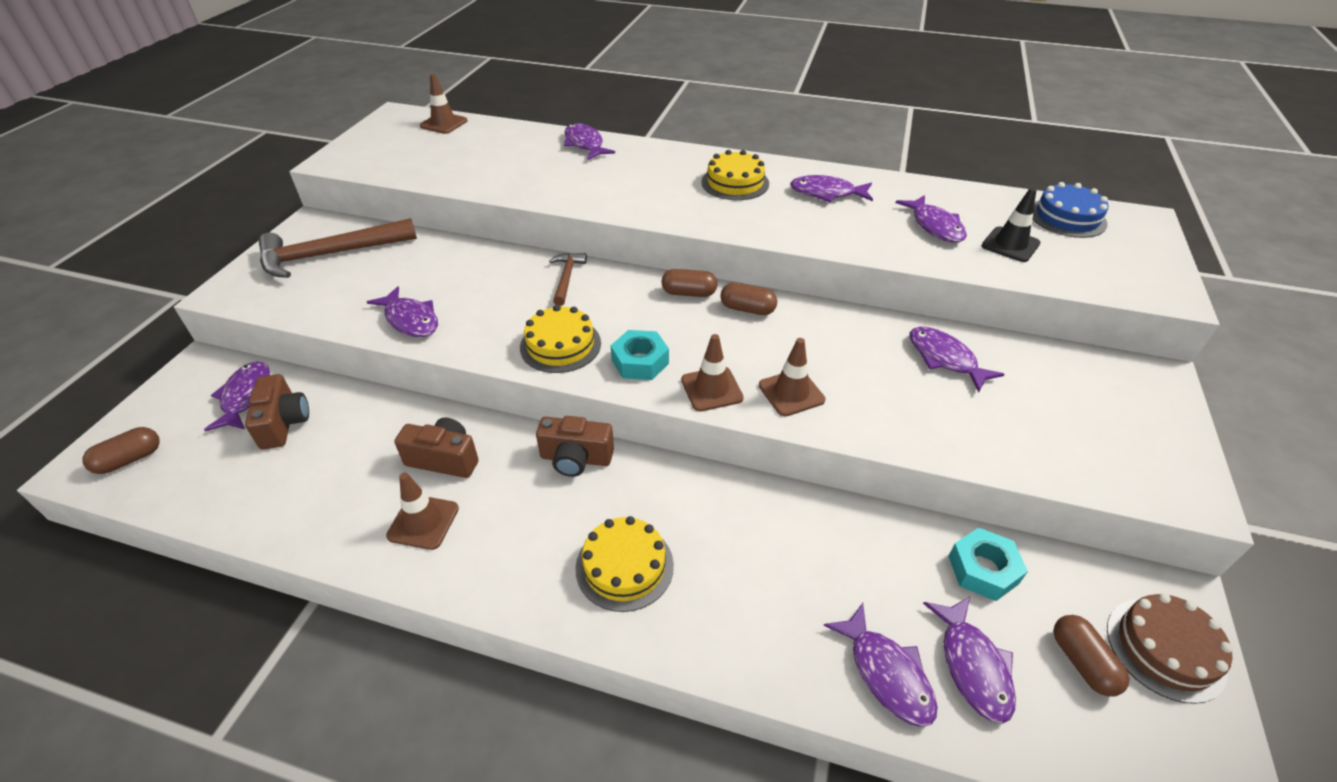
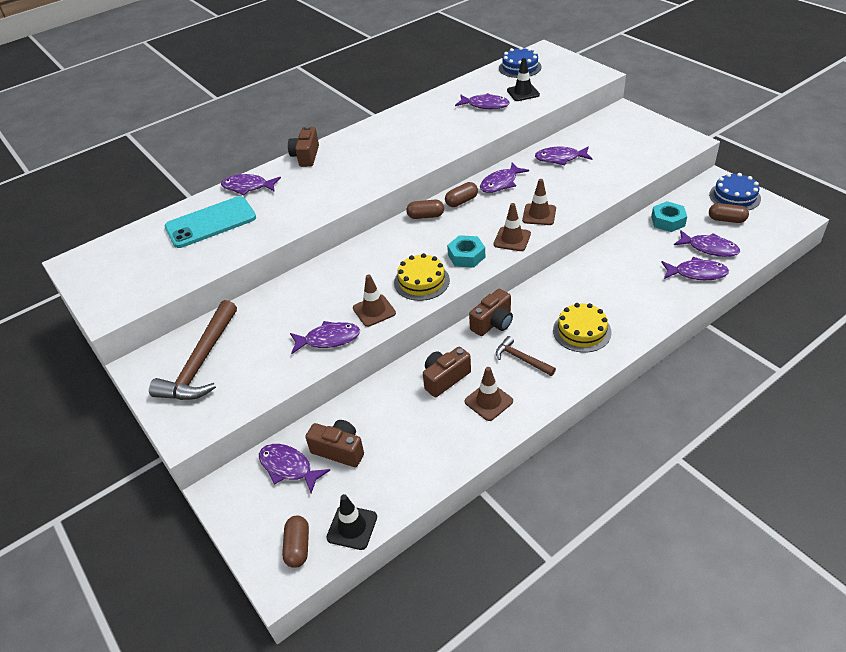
camera: 50 degrees left, 0 degrees up
(167, 490) = (352, 527): none -> black traffic cone
(443, 123) = (126, 241): brown traffic cone -> brown traffic cone (374, 311)
(507, 150) = (211, 222): none -> turquoise phone
(567, 278) = (359, 258): brown hammer -> brown hammer (521, 359)
(674, 152) = (306, 156): none -> brown camera
(689, 293) = (425, 216): brown capsule -> brown capsule turned 45 degrees clockwise
(735, 183) = (369, 148): yellow cake -> none
(827, 193) = (417, 123): purple fish -> purple fish (501, 183)
(1165, 649) = (734, 196): brown cake -> blue cake

